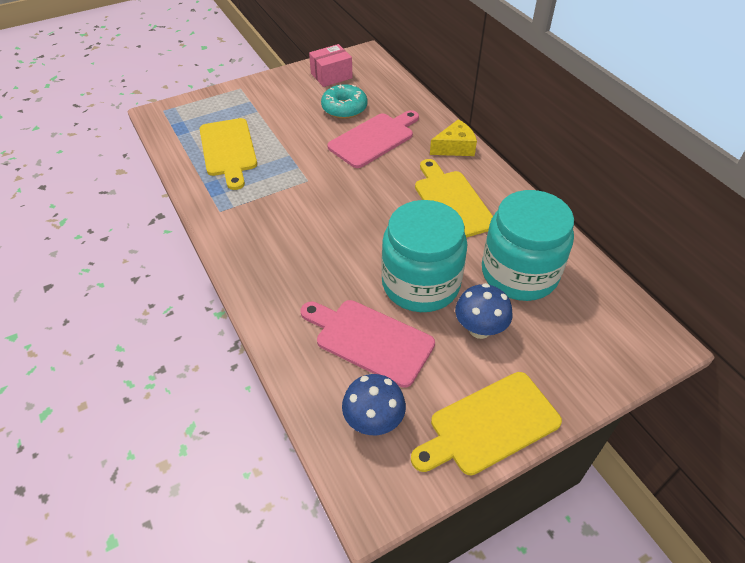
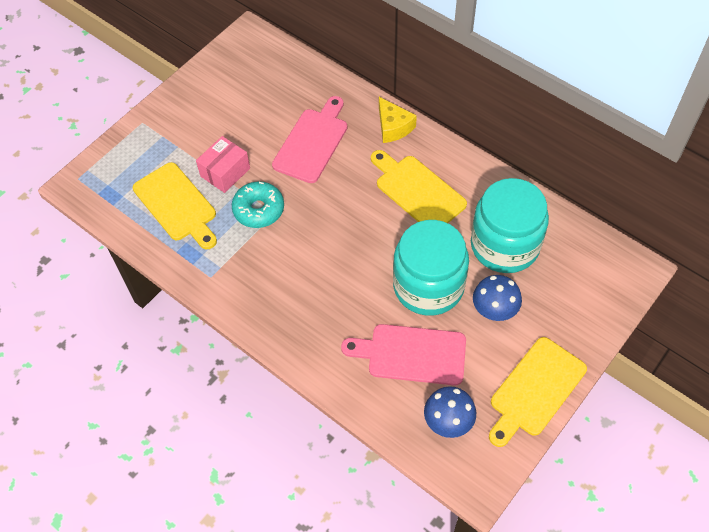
camera: 20 degrees left, 10 degrees up
(331, 76) = (229, 75): pink box -> pink box (225, 172)
(344, 108) = (264, 114): turquoise donut -> turquoise donut (259, 209)
(455, 147) = (393, 127): yellow cheese -> yellow cheese turned 105 degrees clockwise

